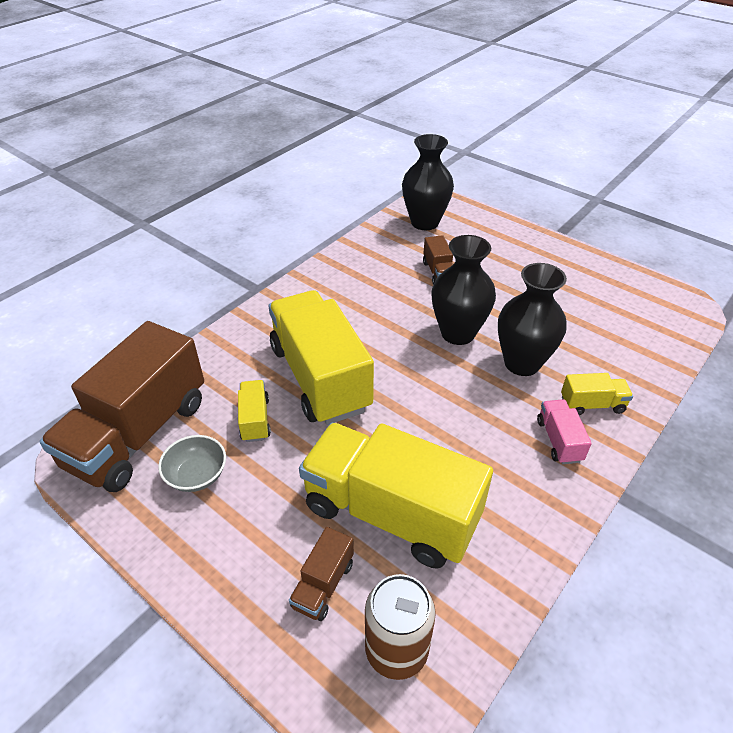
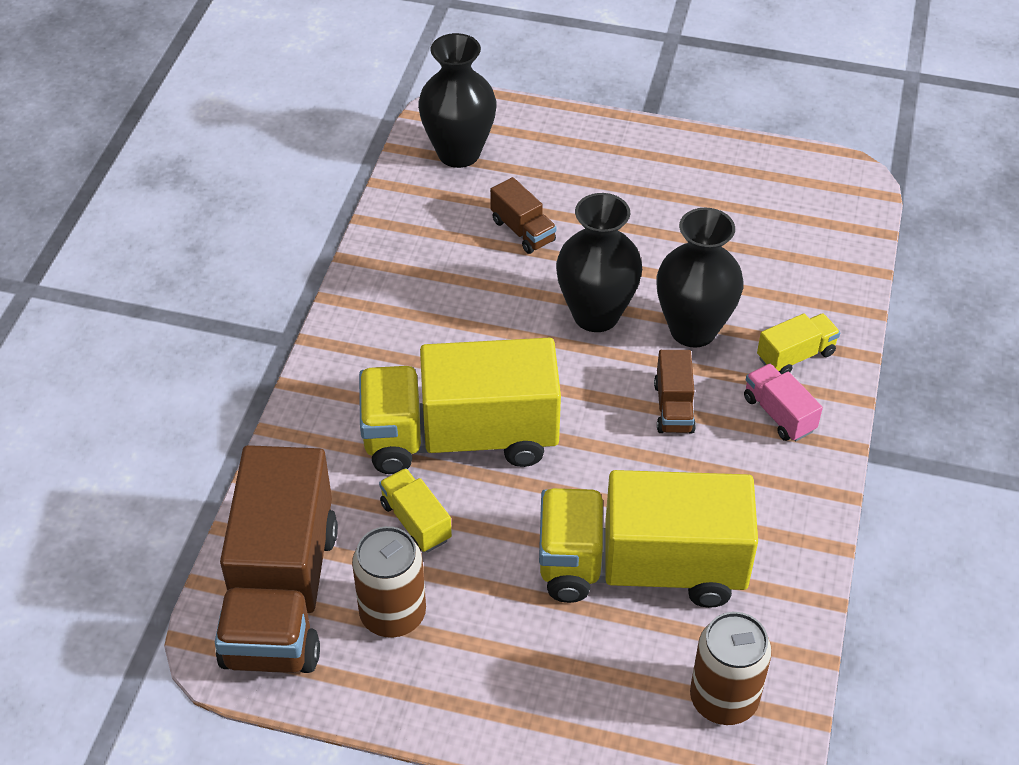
camera: 25 degrees left, 5 degrees up
(197, 475) = (393, 614): grey bowl -> brown can
(320, 377) = (460, 437): yellow truck -> yellow truck turned 45 degrees counterclockwise
(323, 584) = (614, 670): brown truck -> brown truck (673, 407)

